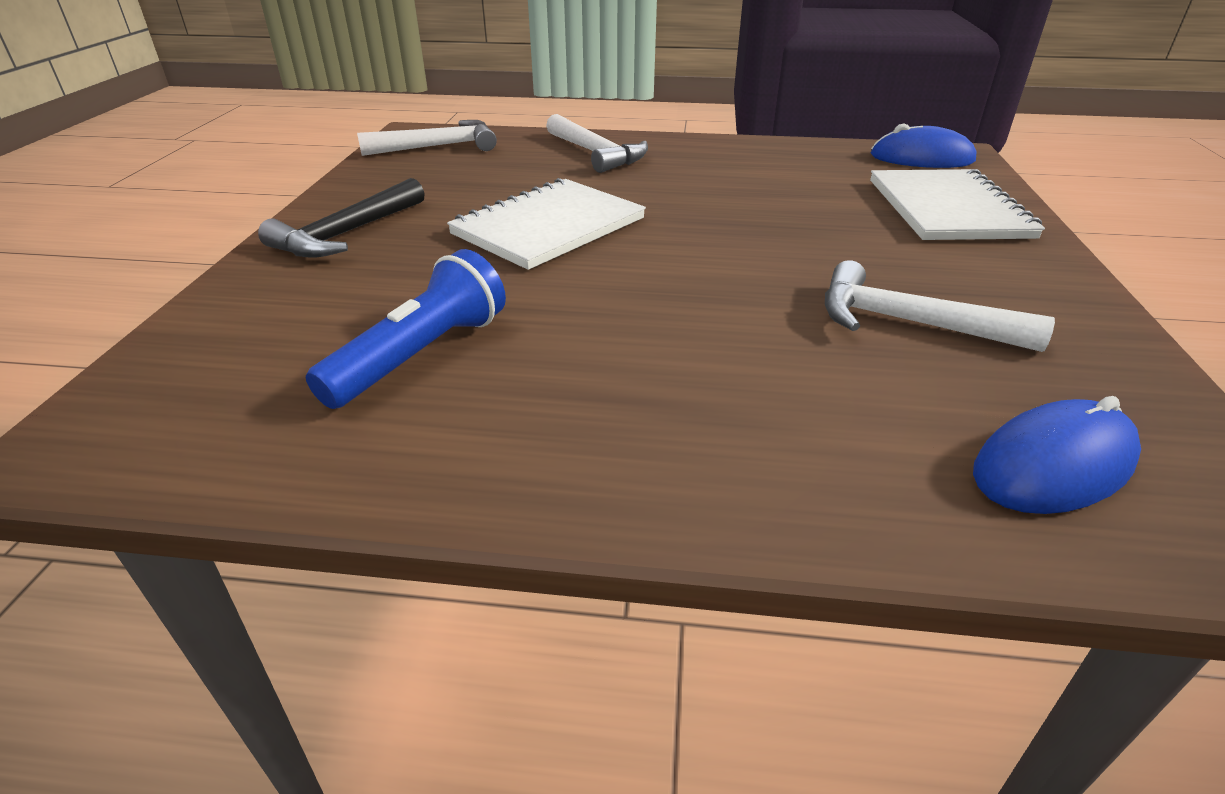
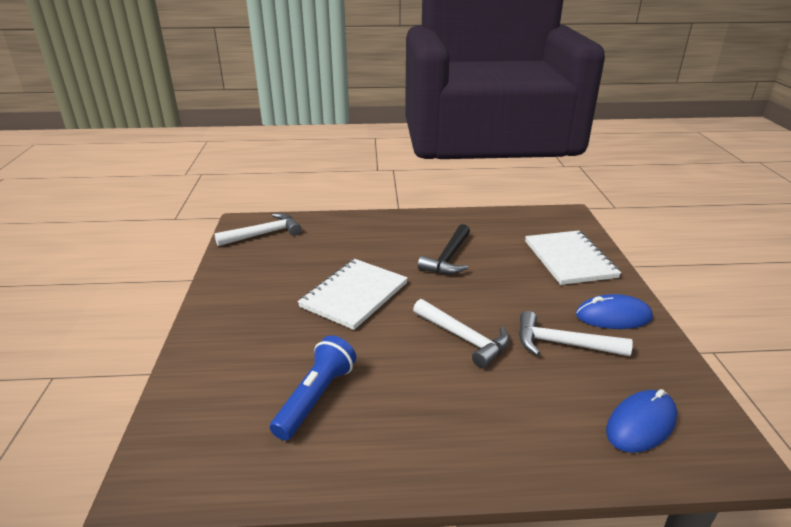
camera: 10 degrees left, 5 degrees down
(347, 233) = (236, 312): black hammer -> black hammer (448, 258)
(596, 153) = (363, 232): white hammer -> white hammer (463, 338)
(921, 158) = (550, 220): blue mouse -> blue mouse (613, 316)

